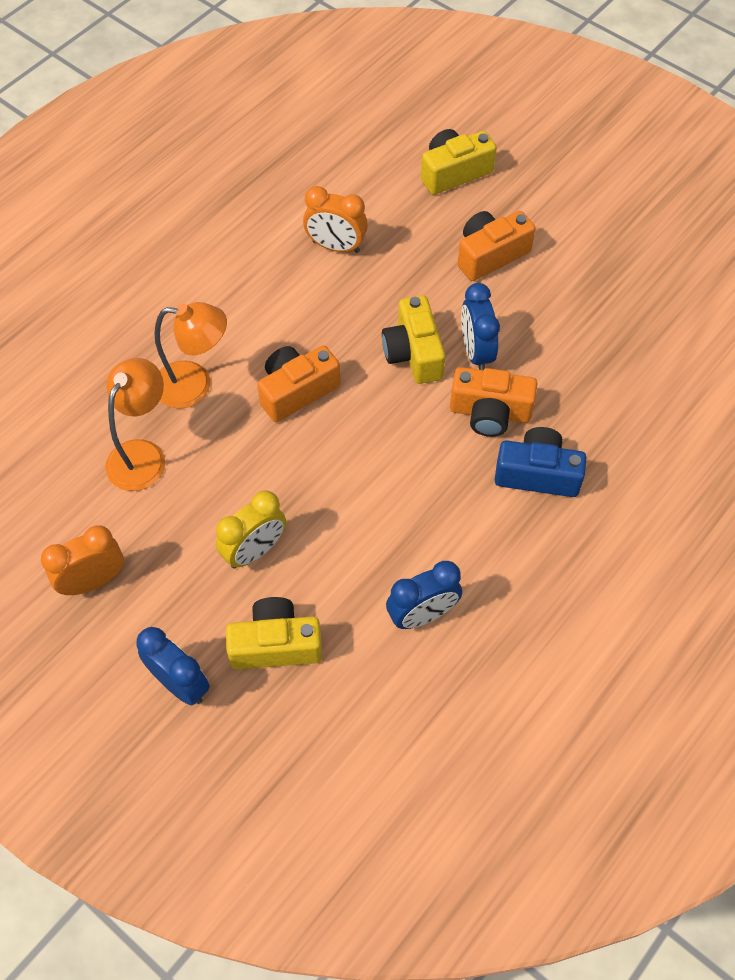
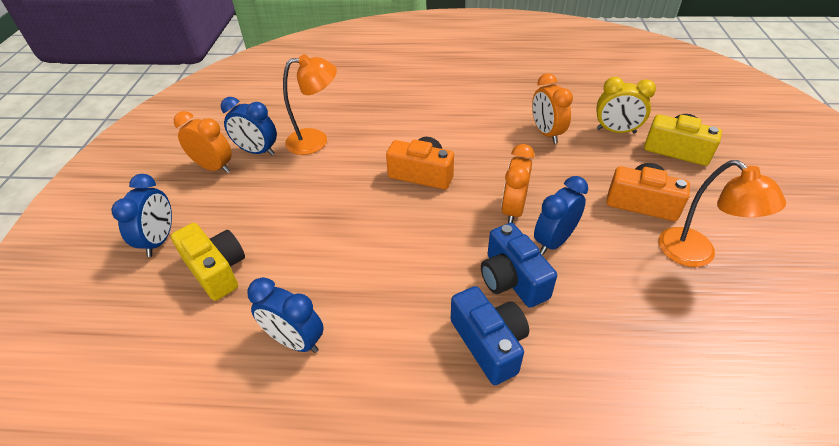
camera: 55 degrees right, 15 degrees down
(105, 523) = (257, 151): none -> blue clock
(195, 385) = (382, 134): orange lamp -> orange lamp (696, 254)
(254, 551) = (284, 220): yellow clock -> yellow clock (616, 131)
(413, 353) = (513, 210): yellow camera -> orange clock
(490, 413) = (512, 279): orange camera -> blue camera

